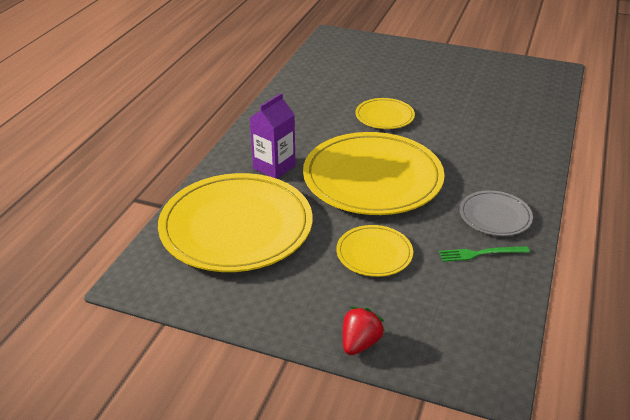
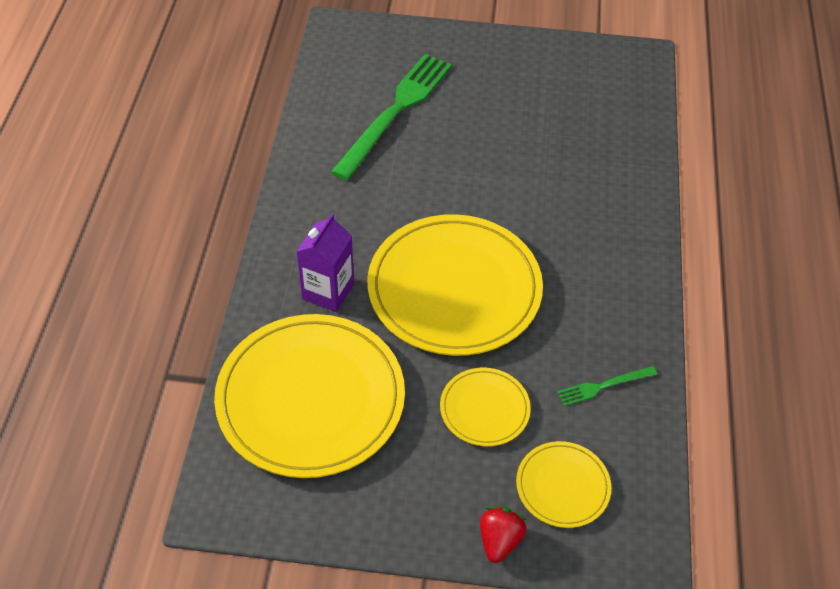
camera: 15 degrees left, 15 degrees up
(360, 79) = (395, 112): none -> green fork
(384, 116) = (443, 177): yellow plate -> yellow plate (562, 486)
(495, 216) = (609, 325): grey plate -> none

